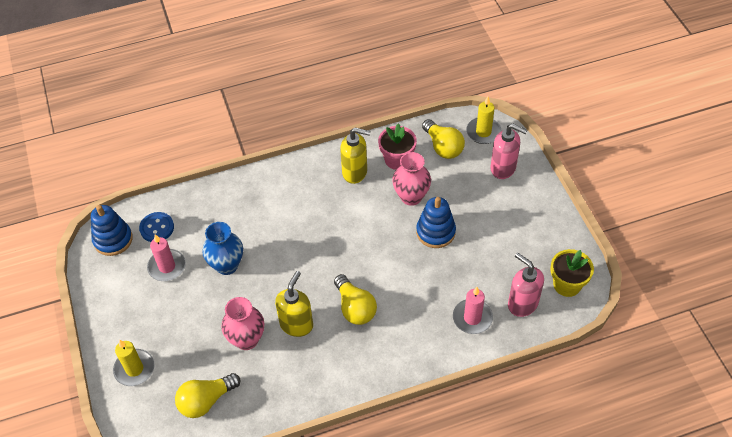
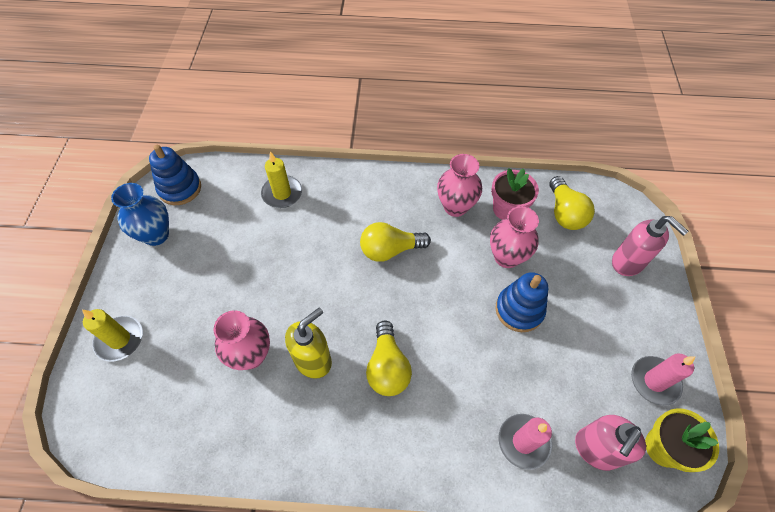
camera: 20 degrees right, 5 degrees up
(157, 228) = (227, 192): blue button -> none
(167, 267) = (214, 237): pink candle -> pink candle (654, 381)
(206, 401) = (170, 413): yellow light bulb -> yellow light bulb (390, 250)
(227, 265) = (274, 259): blue vase -> blue vase (156, 235)
(355, 172) = (455, 207): yellow soap dispenser -> pink vase
(483, 132) = (617, 212): yellow candle -> yellow candle (282, 193)
(522, 304) = (595, 449): pink soap dispenser -> pink soap dispenser turned 120 degrees counterclockwise

